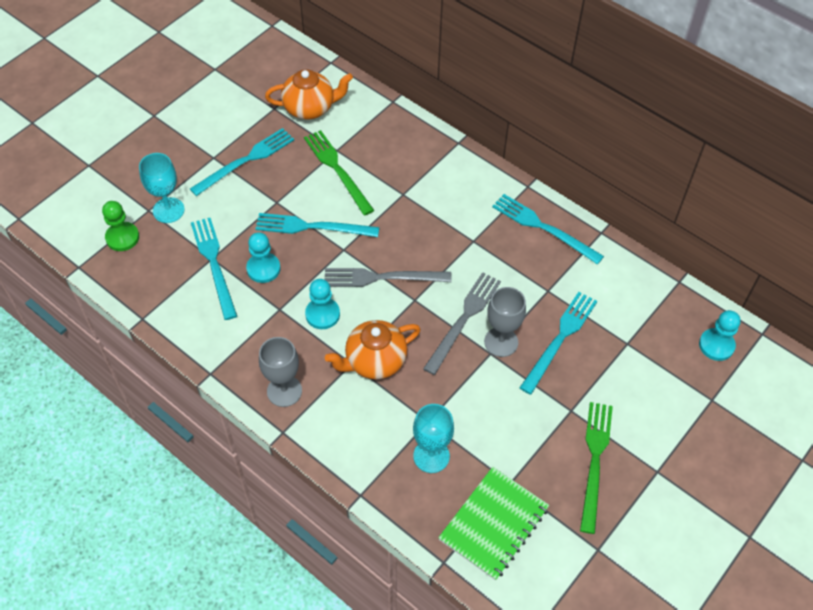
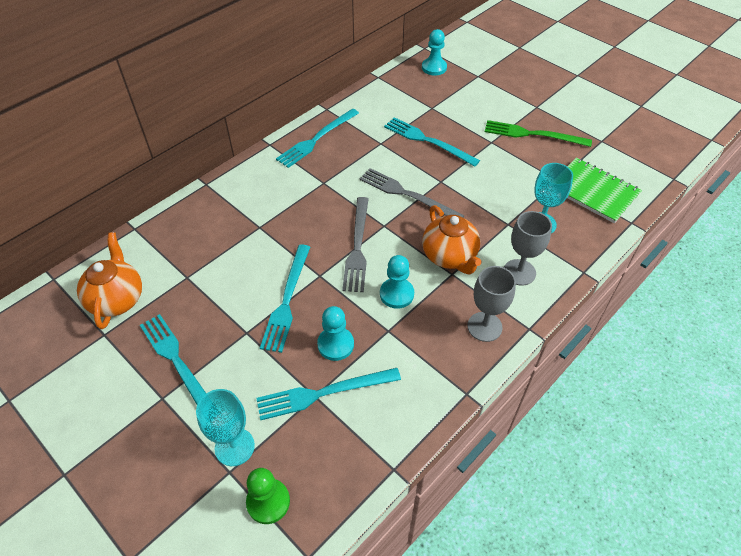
camera: 85 degrees left, 5 degrees down
(337, 170) = (214, 277): green fork -> none
(501, 342) = (430, 174): grey goblet -> grey goblet (519, 272)

